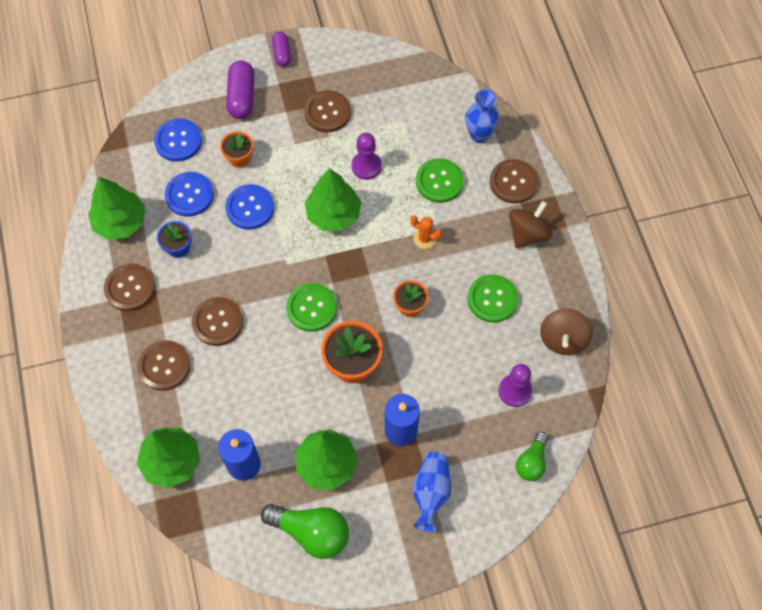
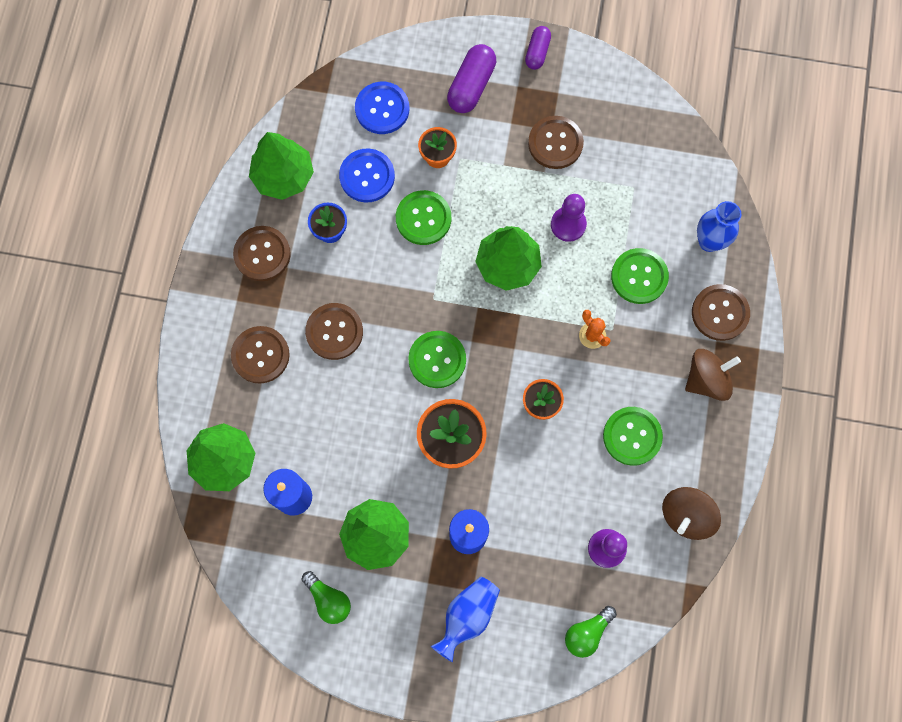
camera: 25 degrees right, 10 degrees up
(250, 208) = (423, 218): blue button -> green button
(311, 532) = (328, 599): green light bulb -> green light bulb, size x0.61

